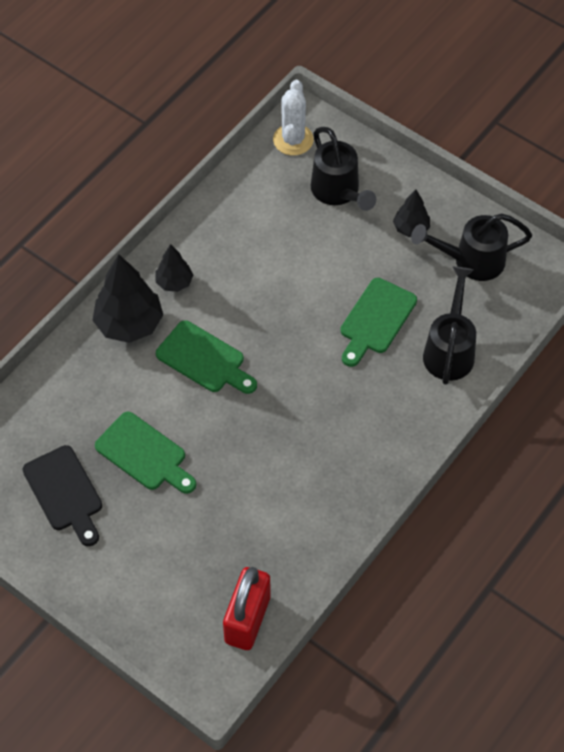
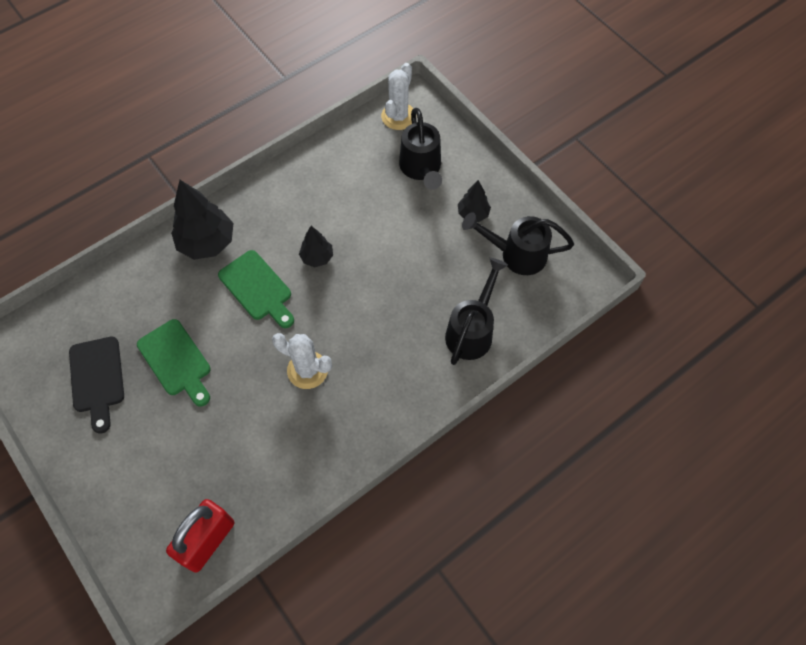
camera: 15 degrees right, 5 degrees up
(174, 282) = (257, 215): black tree -> black tree (317, 257)
(290, 430) = (307, 370): none -> white cactus
(376, 319) = (416, 288): green cutting board -> none

